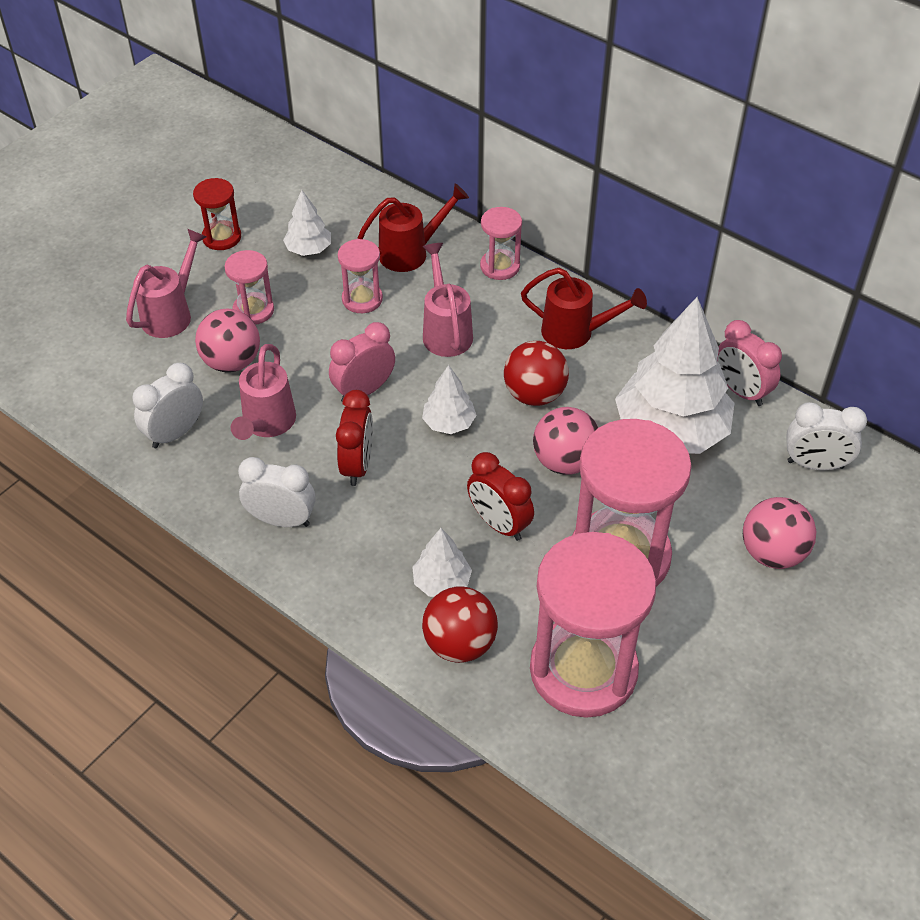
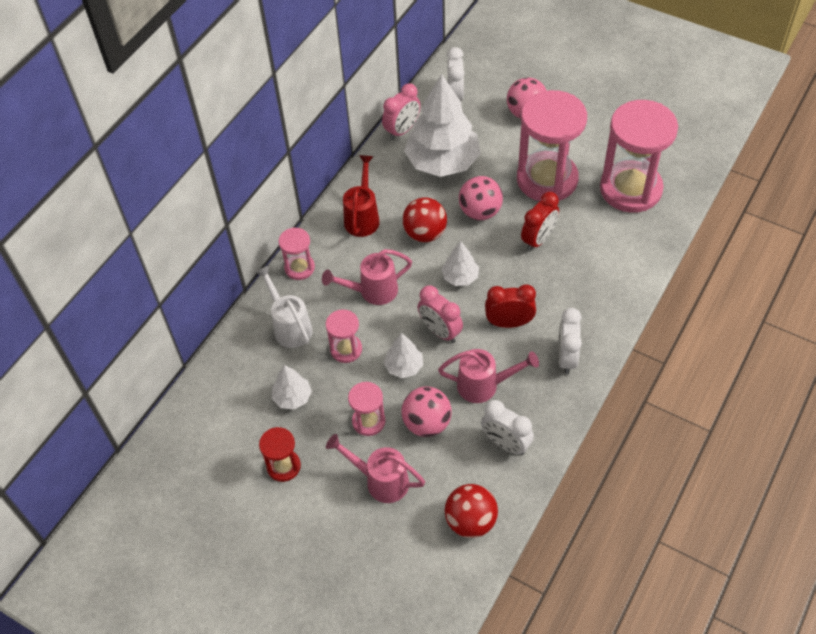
camera: 95 degrees left, 5 degrees up
(410, 253) = (290, 326): red watering can -> white watering can
(441, 582) = (591, 262): white tree -> white tree (404, 366)
(459, 643) = (631, 247): red ball -> red ball (470, 521)

